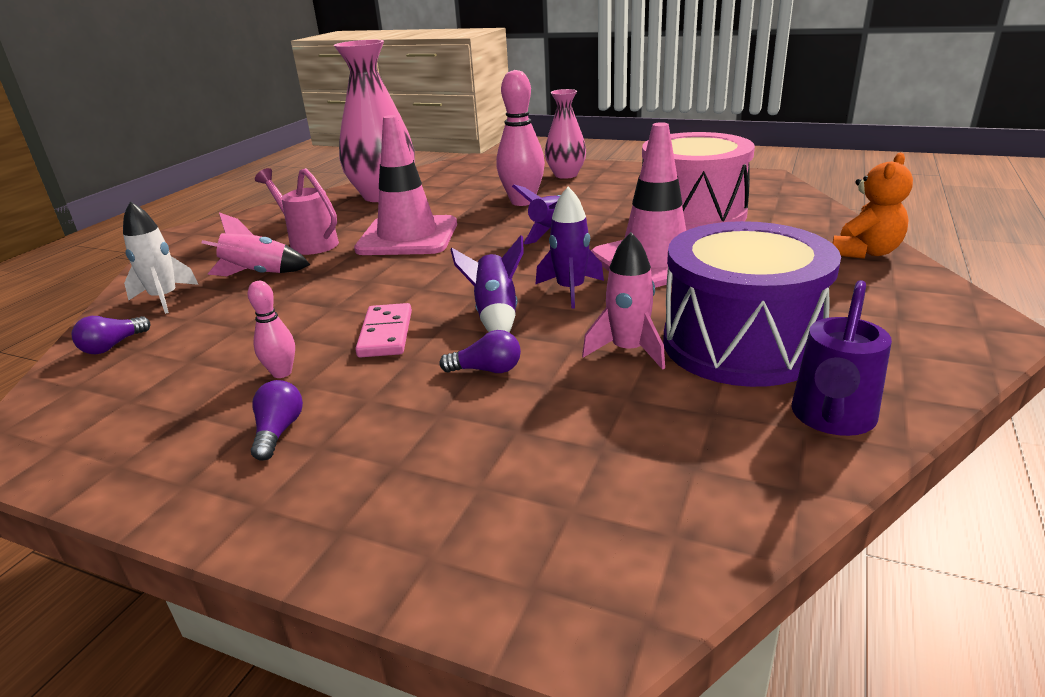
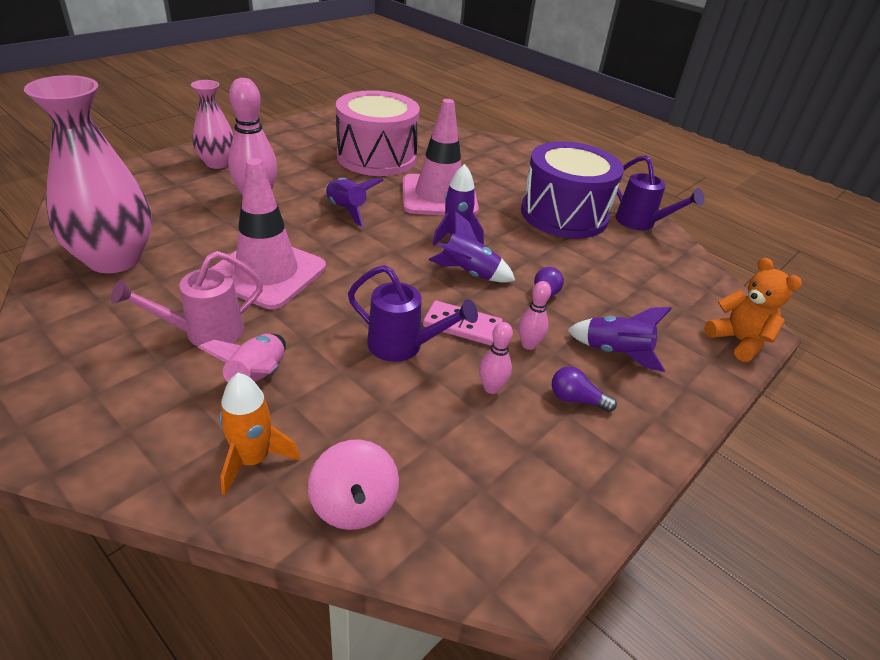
camera: 75 degrees left, 10 degrees up
(113, 346) = (354, 504): purple light bulb -> pink spinning top
(165, 298) = (253, 460): white rocket -> orange rocket
(332, 314) = (403, 346): none -> purple watering can
(374, 379) = (528, 345): none -> pink bowling pin
(395, 448) = (615, 352): none -> purple rocket
(628, 350) = (550, 246): pink rocket -> none
(865, 252) = (488, 144): orange teddy bear -> orange teddy bear (738, 341)

